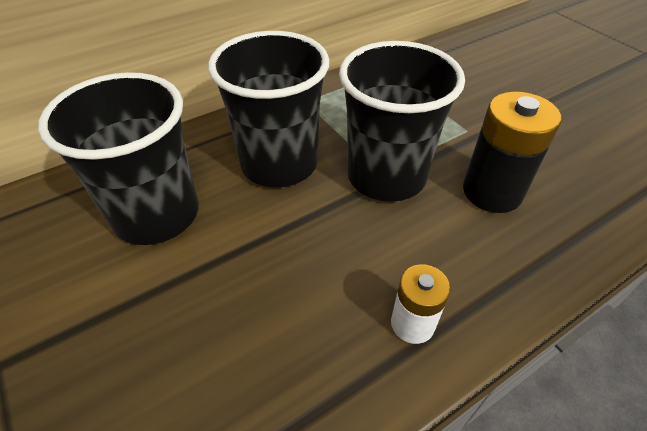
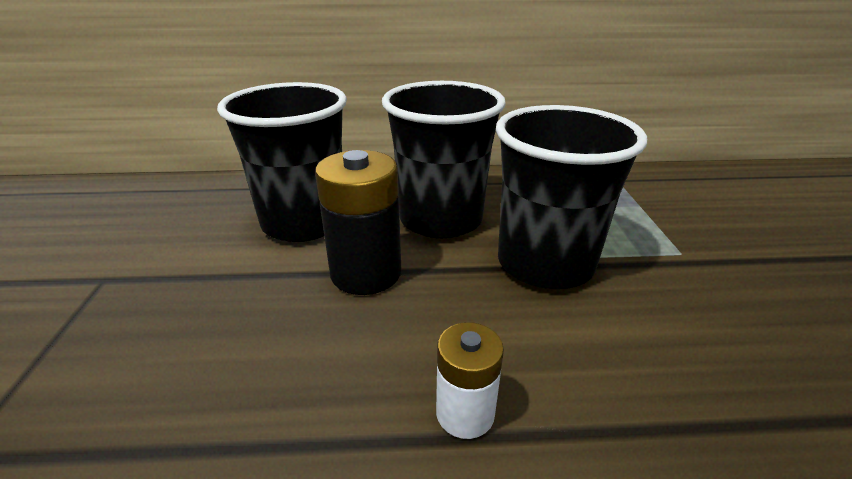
camera: 30 degrees right, 15 degrees down
(492, 192) = (674, 322): black battery -> black battery (366, 273)

